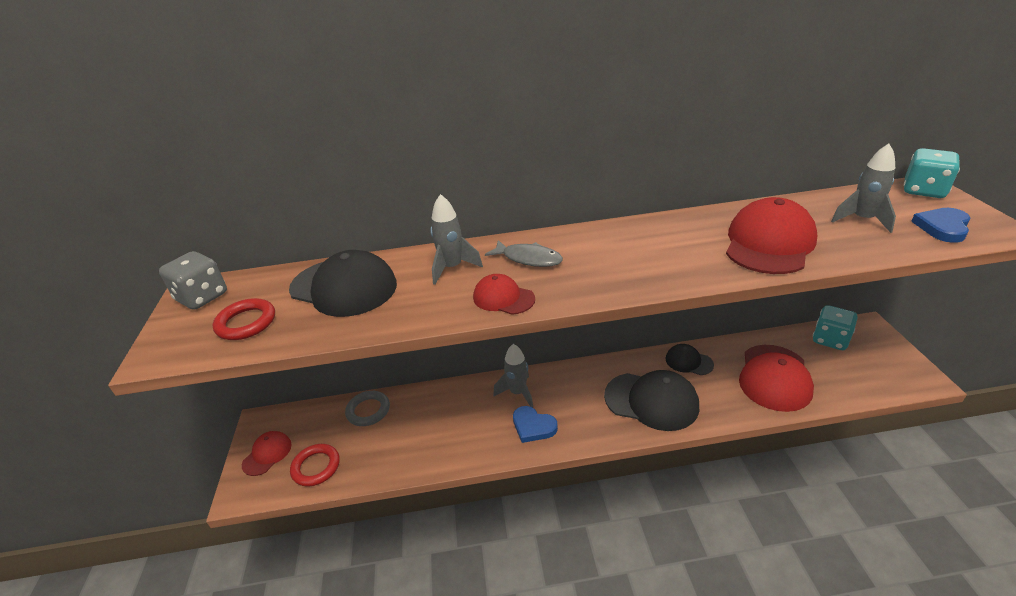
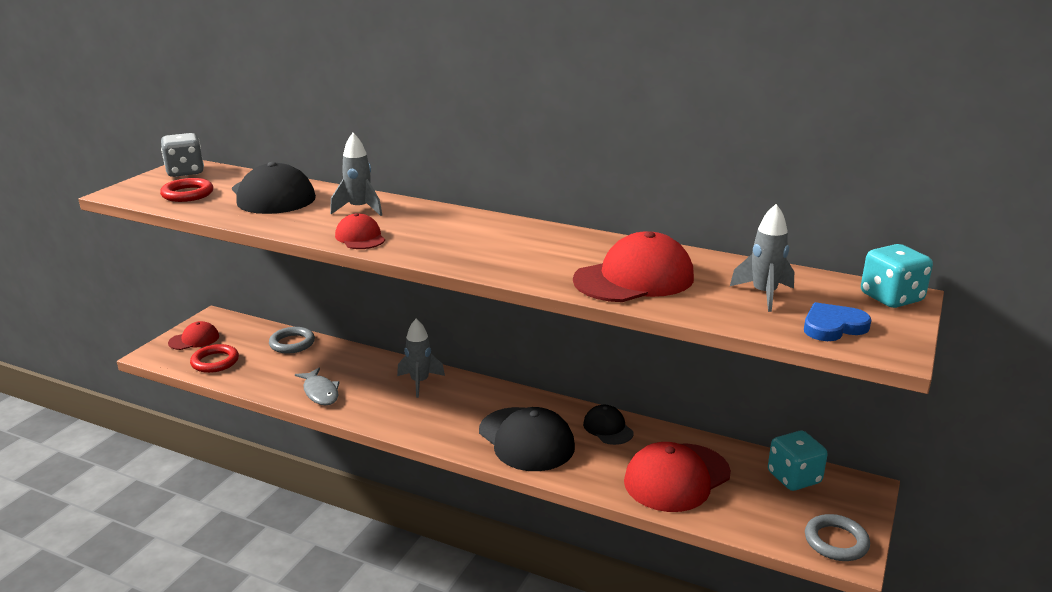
camera: 30 degrees right, 10 degrees down
(528, 259) = (422, 222): grey fish -> grey fish (320, 392)
(533, 426) = (400, 410): blue heart -> none
(906, 373) = (836, 541): none -> grey ring

